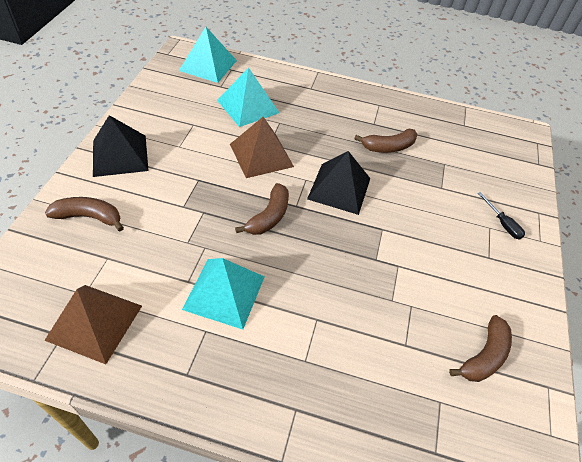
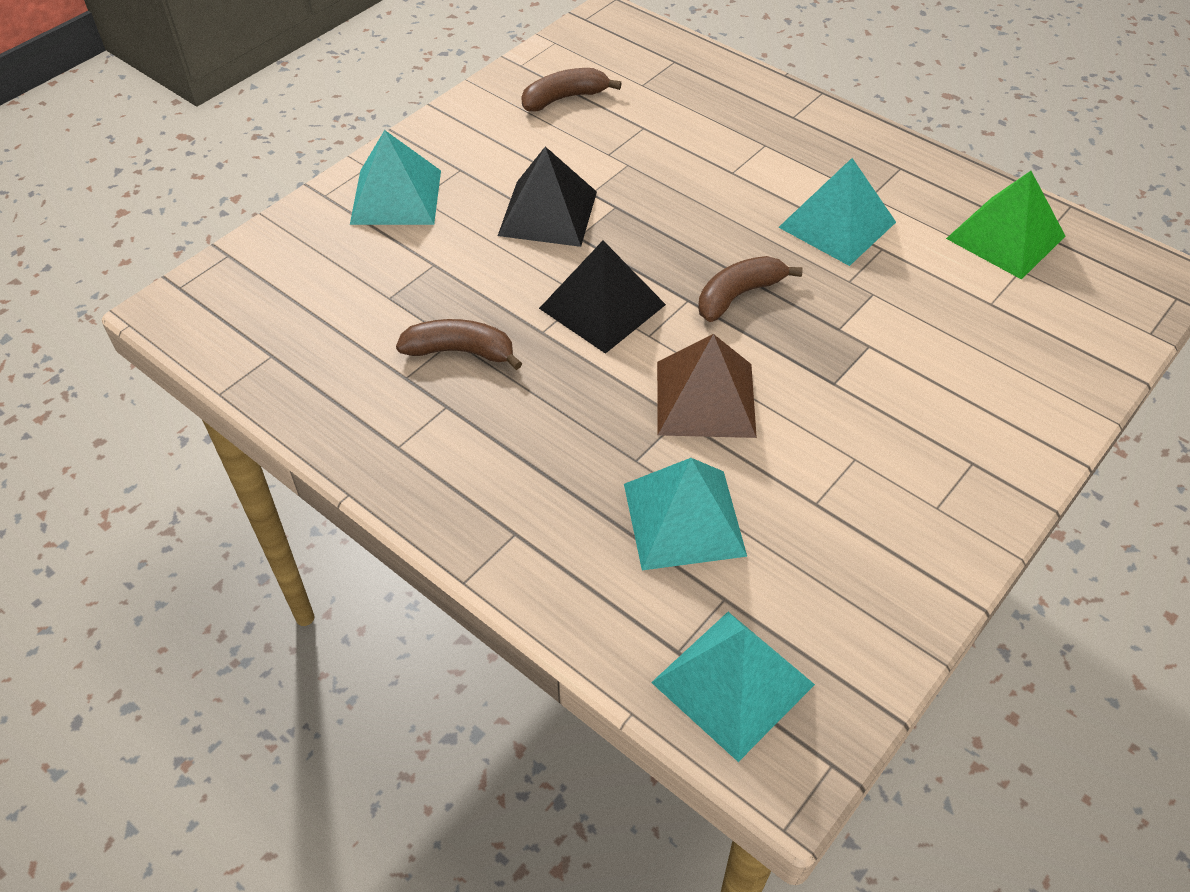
camera: 150 degrees left, 0 degrees up
(89, 217) = (1022, 367): brown banana -> none
(95, 322) = (1005, 237): brown pyramid -> green pyramid
(120, 155) = (971, 468): black pyramid -> black pyramid (548, 213)
(502, 224) = (396, 197): black screwdriver -> turquoise pyramid

